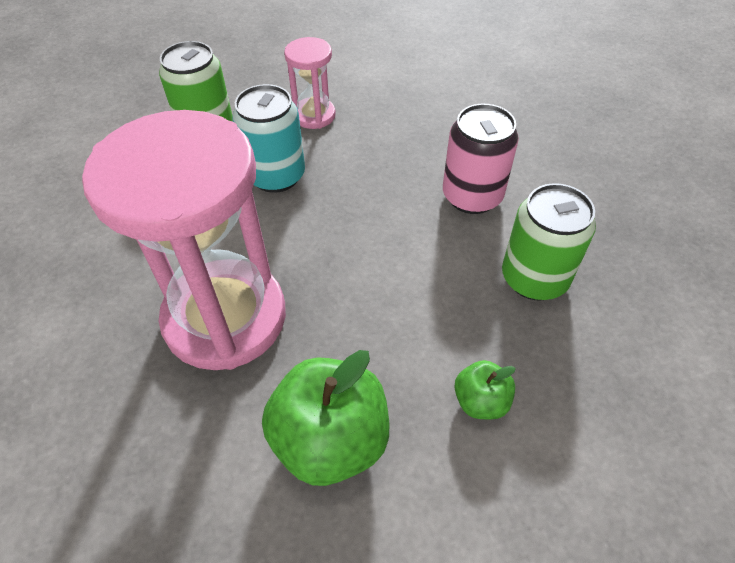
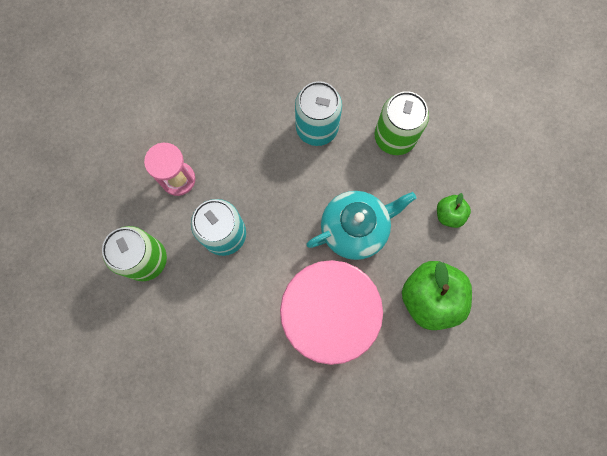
camera: 60 degrees left, 25 degrees up
(372, 294) = (355, 228): none -> turquoise teapot
(472, 196) = (317, 128): pink can -> turquoise can

